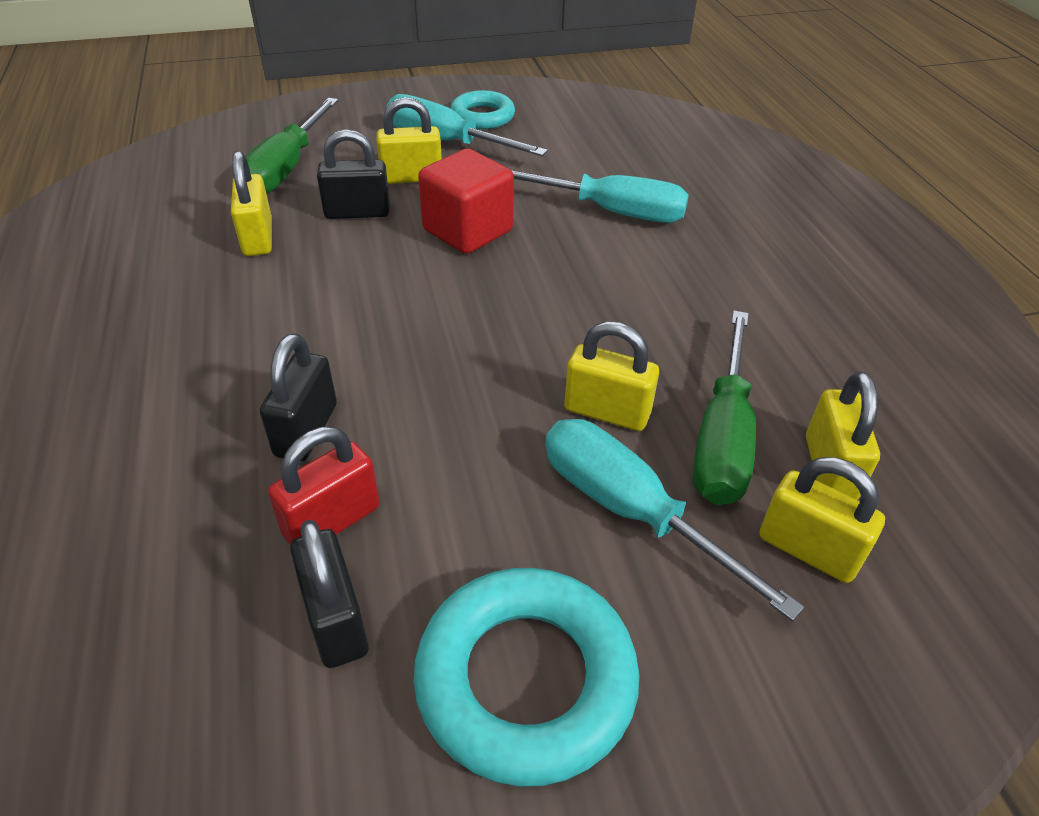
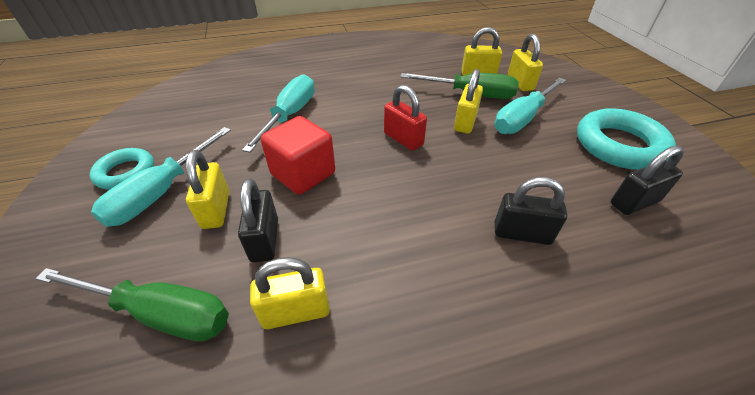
camera: 90 degrees left, 0 degrees up
(332, 521) = (580, 212): red padlock -> red padlock (403, 139)
(808, 549) = (520, 83): yellow padlock -> yellow padlock turned 45 degrees counterclockwise

